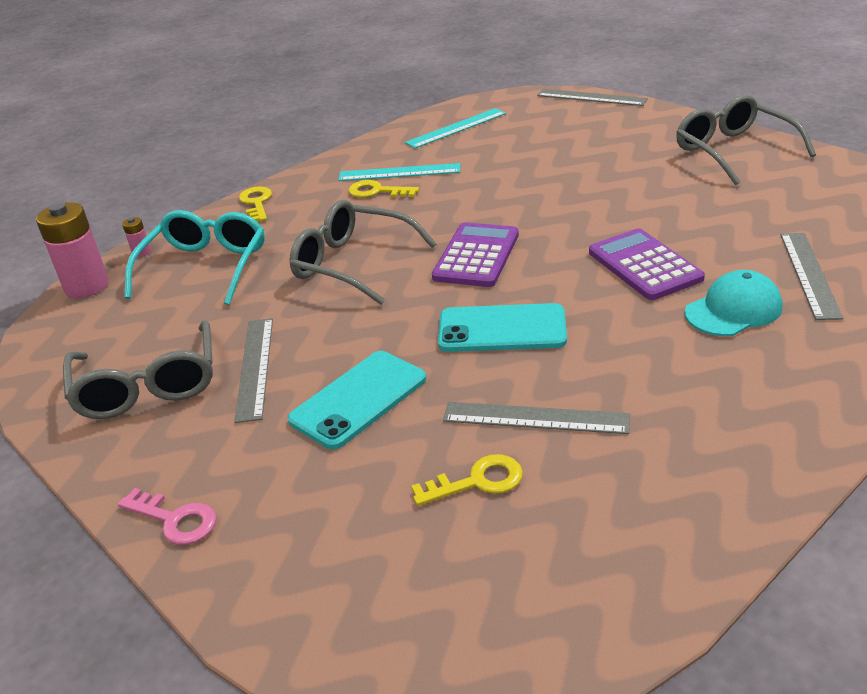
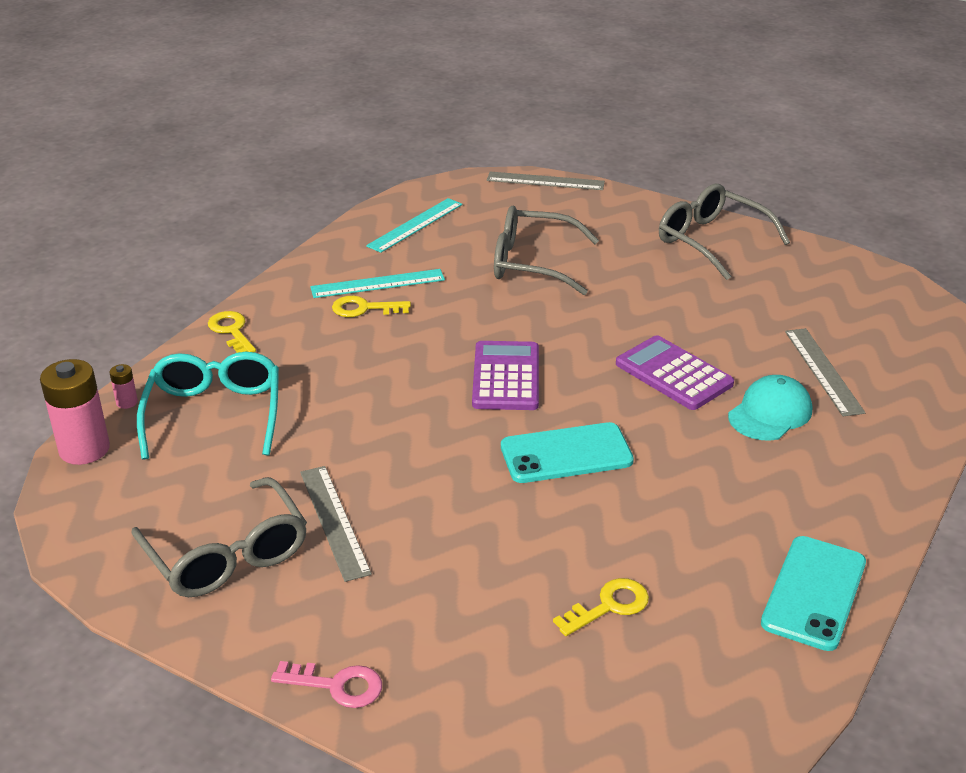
camera: 20 degrees left, 0 degrees up
(352, 264) = (379, 396): grey glasses -> grey glasses (532, 263)
(358, 399) = (459, 542): turquoise phone -> turquoise phone (814, 593)
(535, 418) = (635, 539): grey ruler -> none

